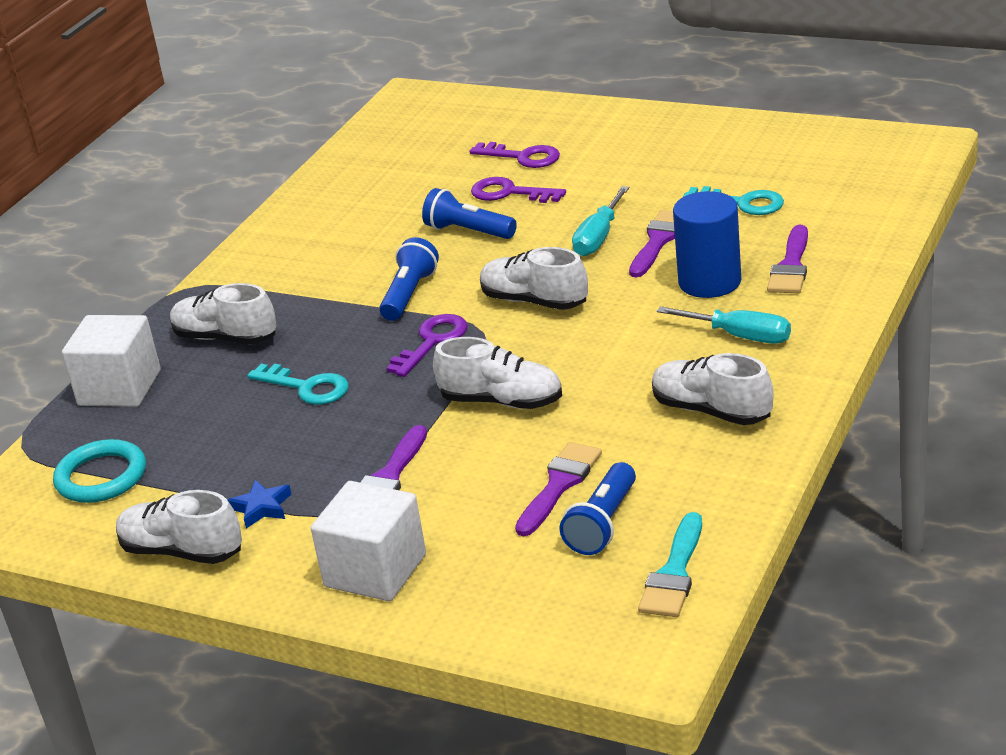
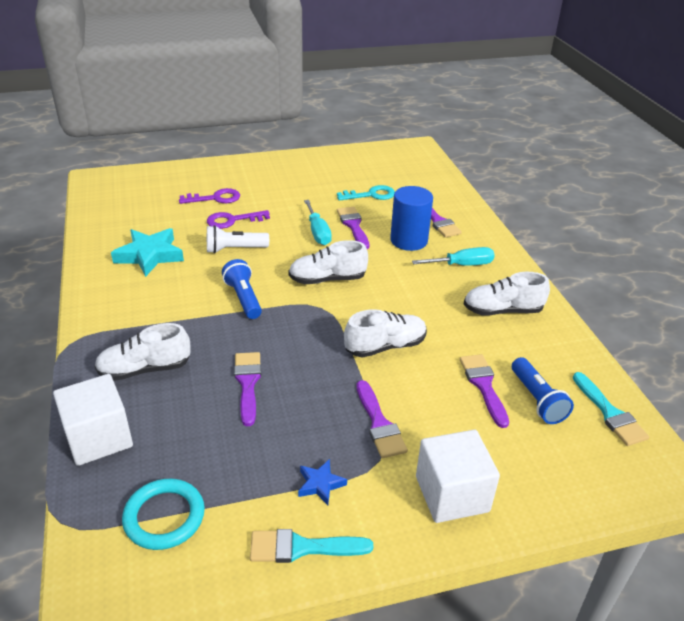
camera: 45 degrees left, 5 degrees up
(182, 551) = (302, 547): white shoe -> turquoise brush
(306, 387) = (248, 383): turquoise key -> purple brush
(364, 213) = (149, 255): none -> turquoise star
(432, 342) = (296, 324): purple key -> none
(468, 231) = (234, 249): blue flashlight -> white flashlight

